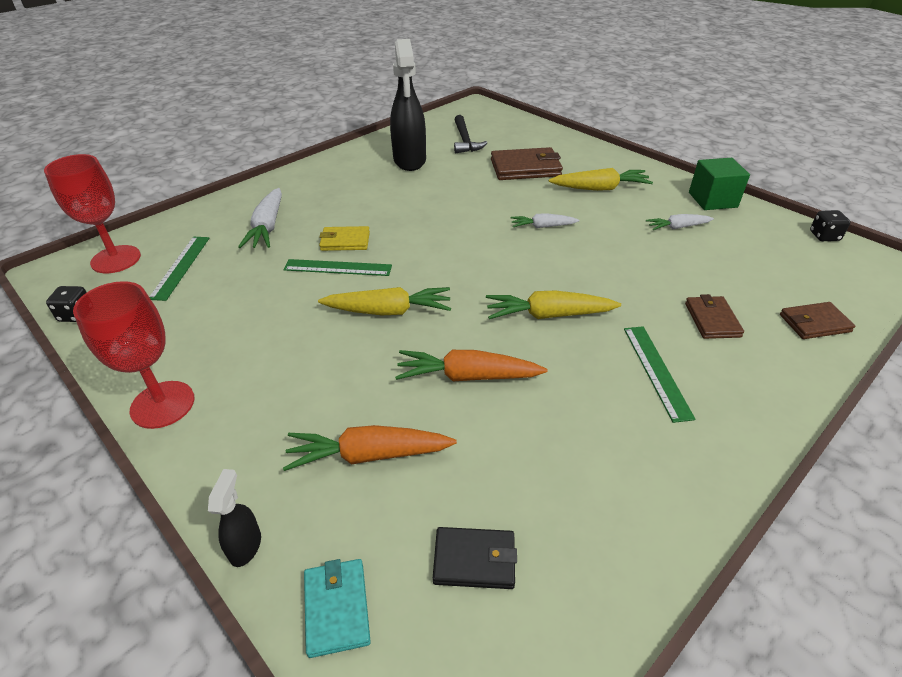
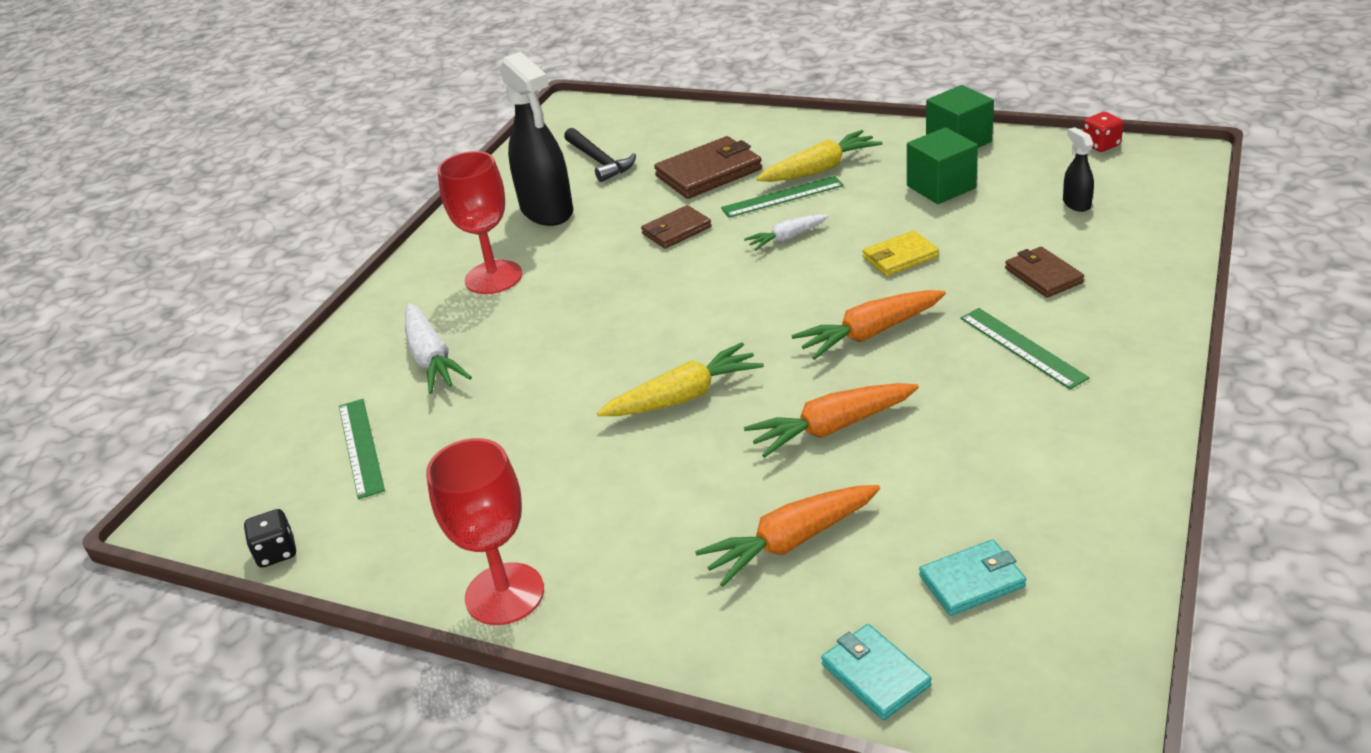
camera: 20 degrees left, 5 degrees down
(116, 259) = (255, 472): red goblet -> red goblet (493, 277)
(245, 546) = (736, 670): black spray bottle -> black spray bottle (1076, 204)
(338, 267) = (575, 372): green ruler -> green ruler (782, 197)
(345, 241) = (555, 339): yellow wallet -> yellow wallet (900, 257)
(474, 560) = (972, 581): black wallet -> turquoise wallet
(548, 315) = (869, 333): yellow carrot -> orange carrot
(677, 227) = (941, 187): white carrot -> green cube
(814, 323) = (1144, 242): brown wallet -> brown wallet (676, 230)
(824, 236) = (1101, 145): black dice -> red dice

